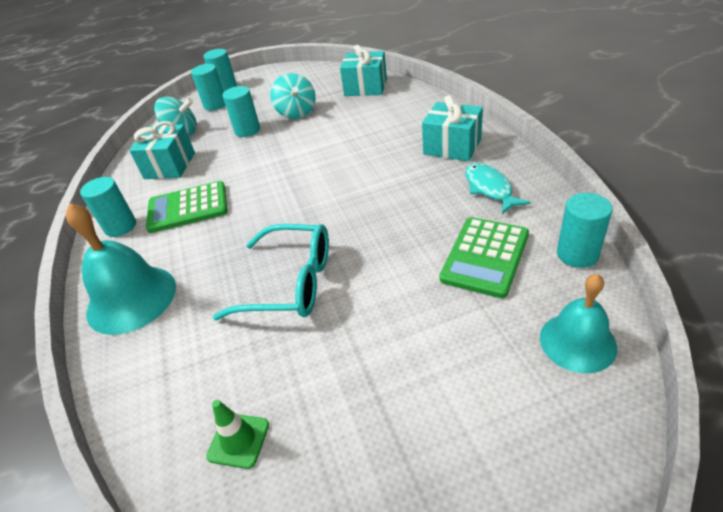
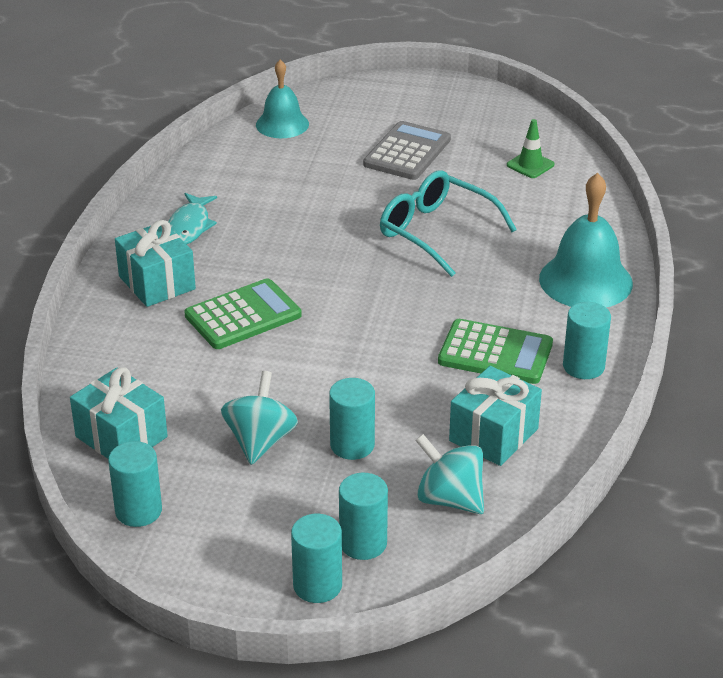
camera: 155 degrees left, 5 degrees down
(398, 377) = (407, 152): none -> grey calculator
(485, 257) = (269, 183): green calculator -> green calculator (243, 315)
(577, 254) = (207, 158): turquoise cylinder -> turquoise cylinder (138, 511)

